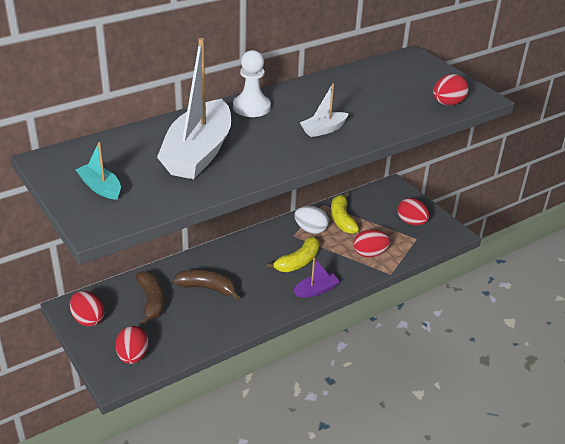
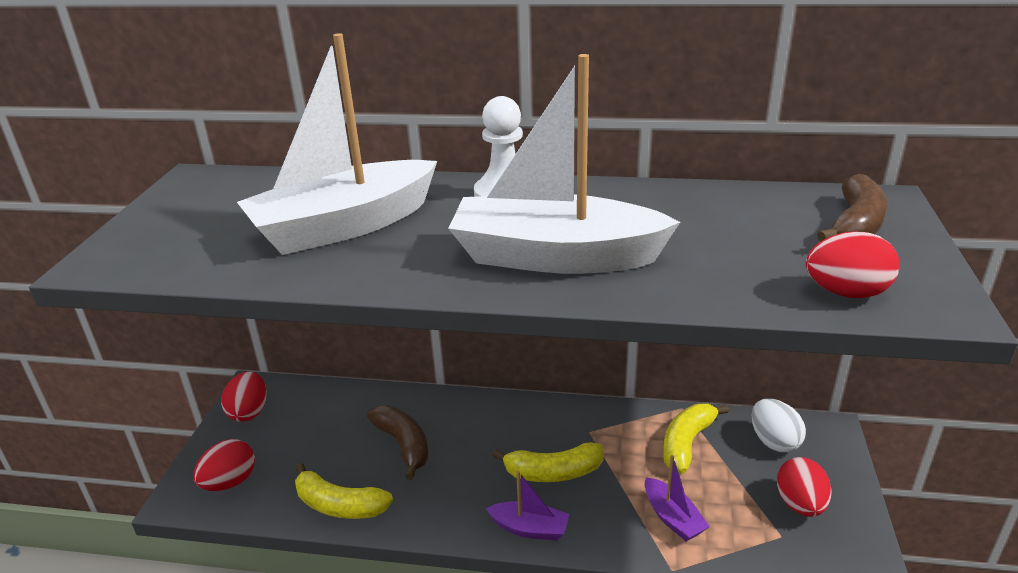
camera: 45 degrees right, 5 degrees down
(100, 187) = (181, 224): turquoise boat -> none
(152, 301) = (329, 427): brown banana -> brown banana (855, 225)
(212, 332) = (339, 505): none -> yellow banana
(310, 230) = (623, 436): white egg -> white egg (774, 441)
(324, 130) = (555, 257): white boat -> white boat, size x2.21
(369, 254) = (672, 518): red egg -> purple boat

